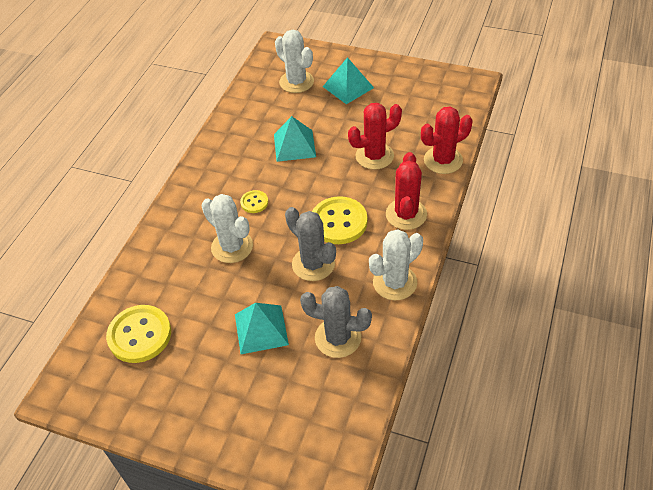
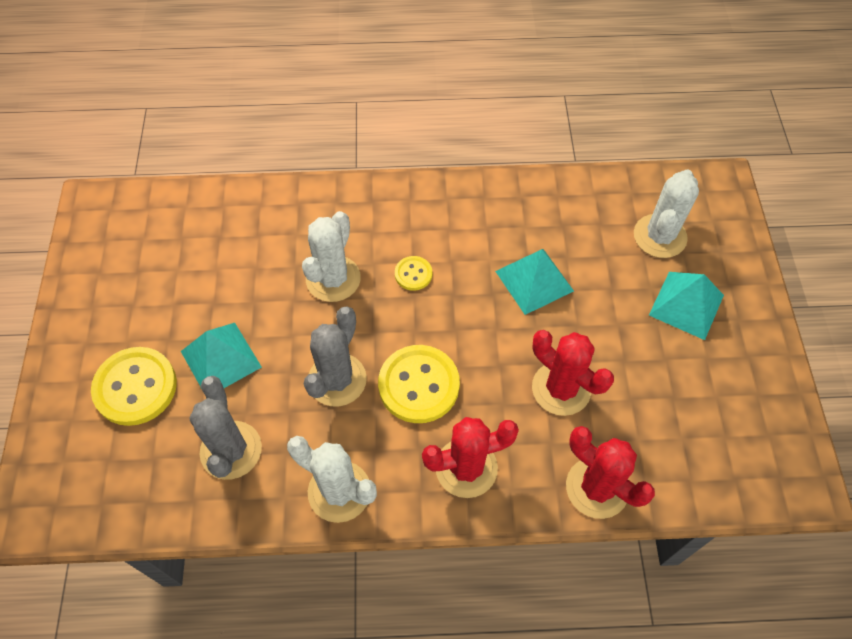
camera: 65 degrees right, 10 degrees up
(140, 335) = (181, 241): yellow button -> yellow button (135, 387)

